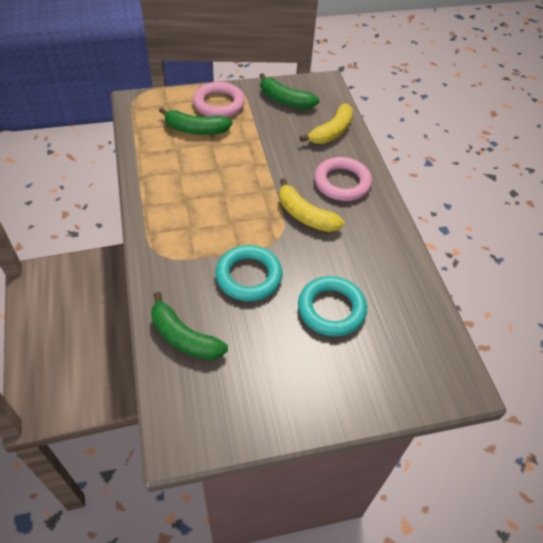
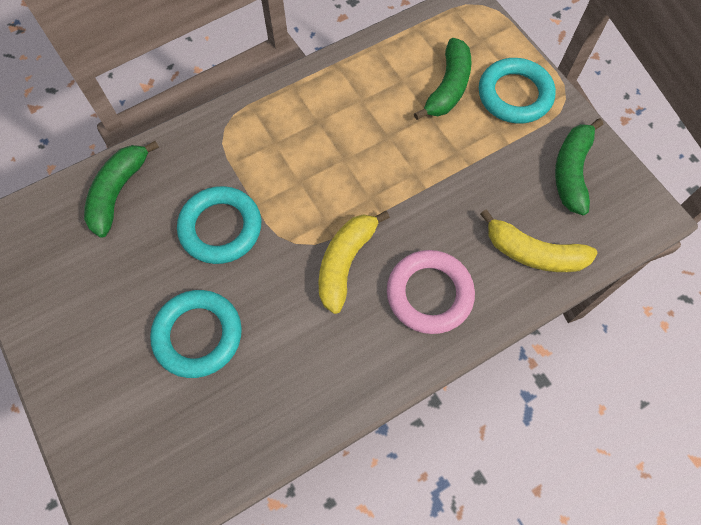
camera: 75 degrees right, 15 degrees up
(195, 129) = (448, 87): green banana -> green banana turned 150 degrees counterclockwise
(219, 104) = (514, 95): pink ring -> turquoise ring

